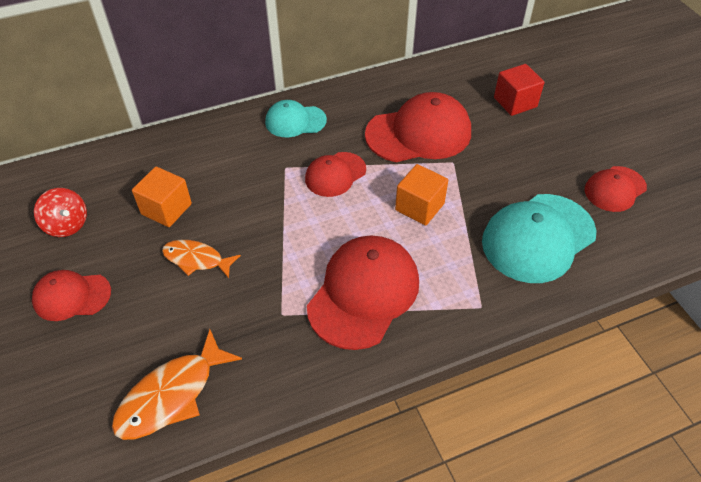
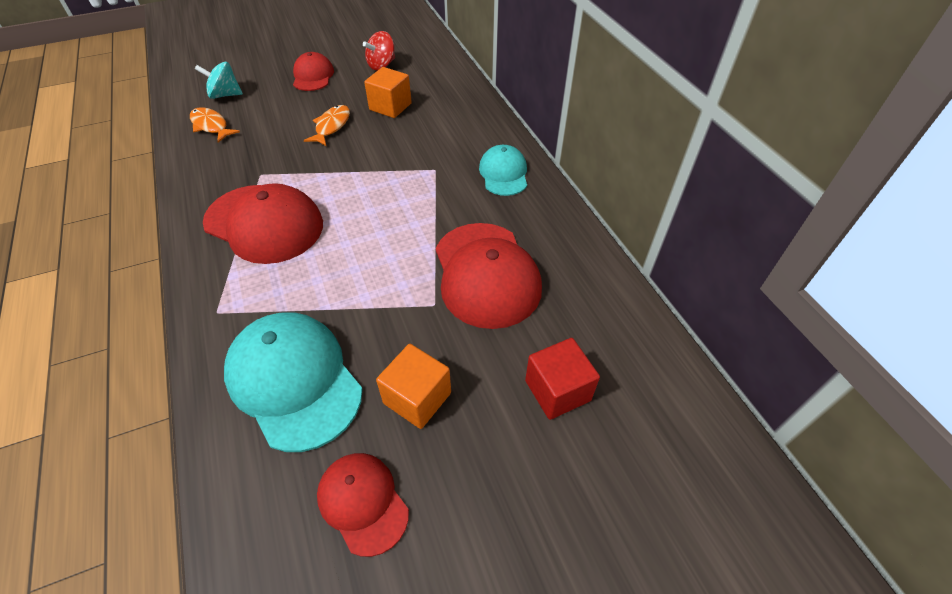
camera: 90 degrees right, 0 degrees up
(93, 398) = (225, 95): none -> turquoise spinning top
(172, 395) = (211, 126): orange fish -> orange fish, size x0.66
(335, 174) = (421, 204): red cap -> none
(419, 207) = (365, 269): orange cube -> orange cube (417, 398)

